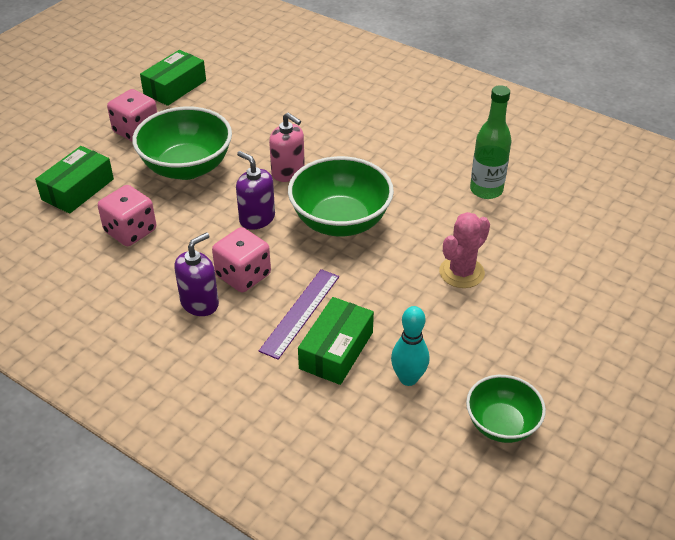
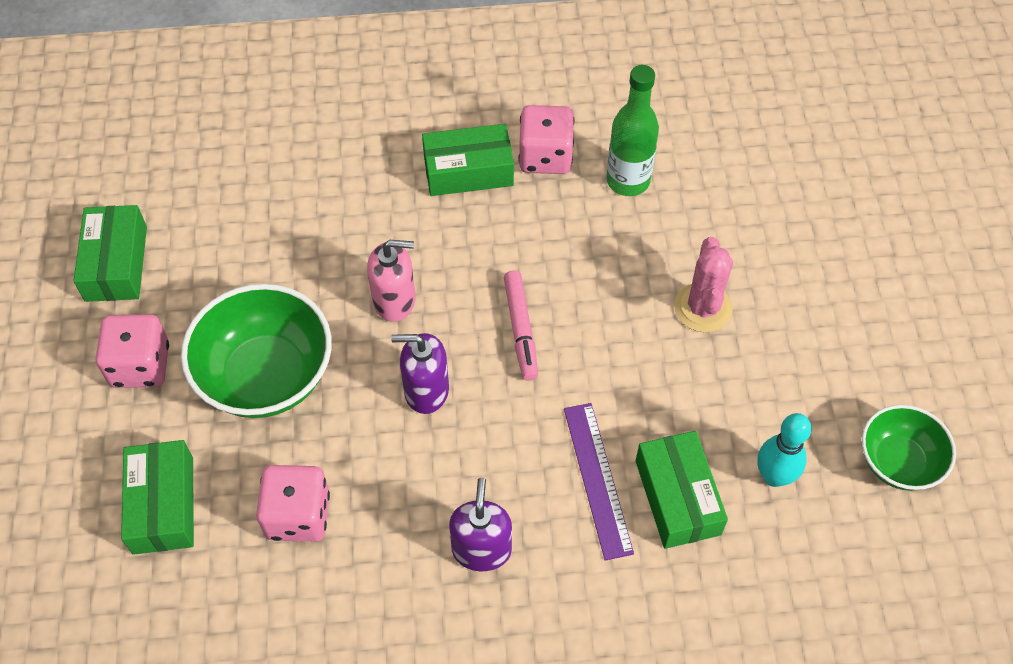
camera: 40 degrees left, 15 degrees up
(243, 275) = (490, 478): pink dice -> pink dice (545, 156)
(340, 221) = (520, 329): green bowl -> pink marker
(396, 139) = (468, 171): none -> green box

